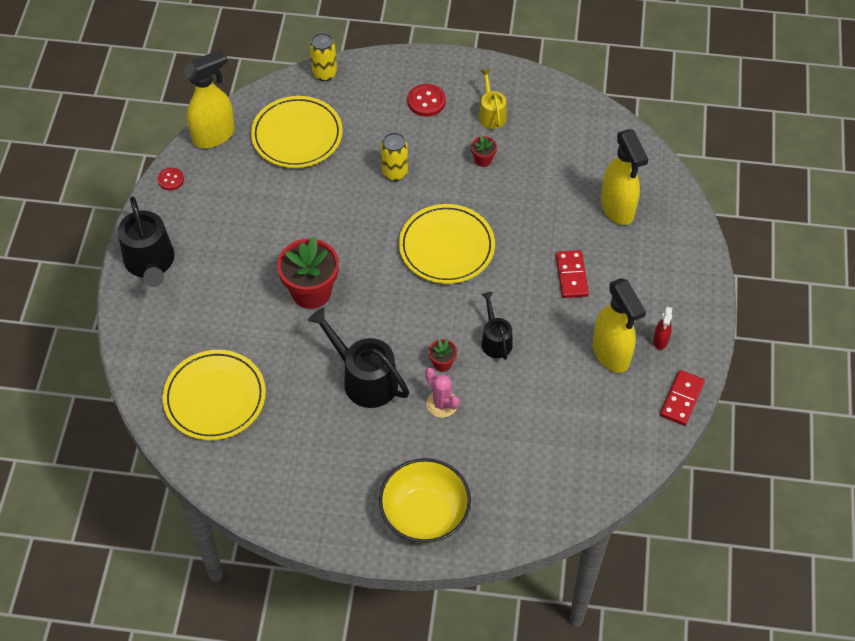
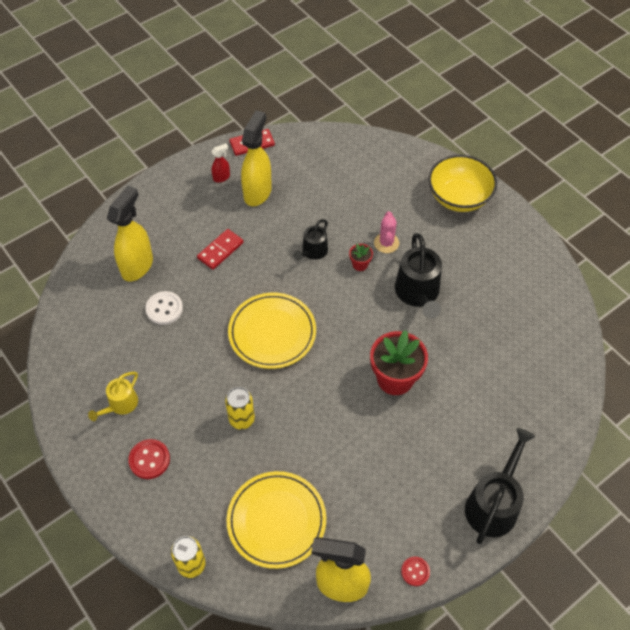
camera: 135 degrees left, 0 degrees up
(215, 398) = (528, 359): yellow plate -> none
(483, 160) = (172, 374): red flower pot -> none
(551, 196) = (164, 309): none -> white button

